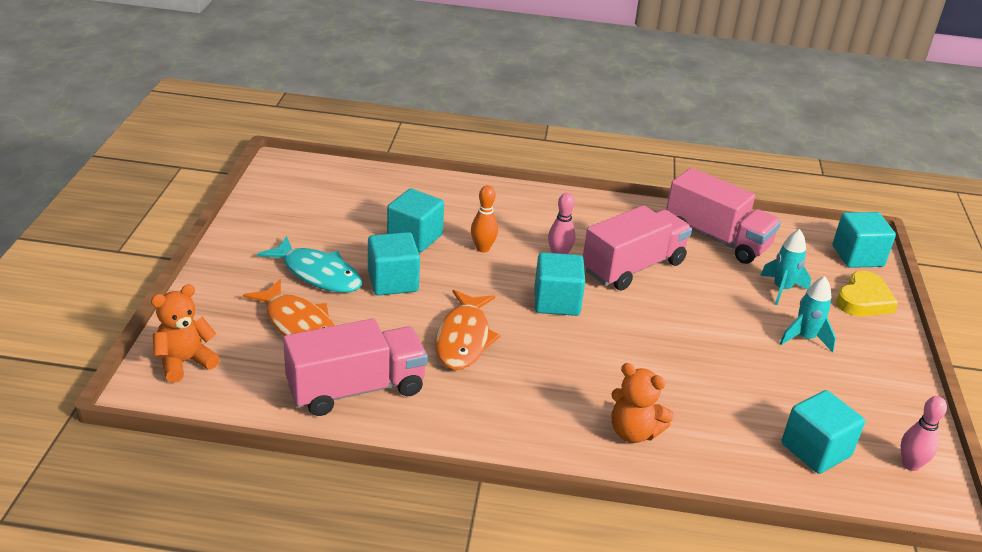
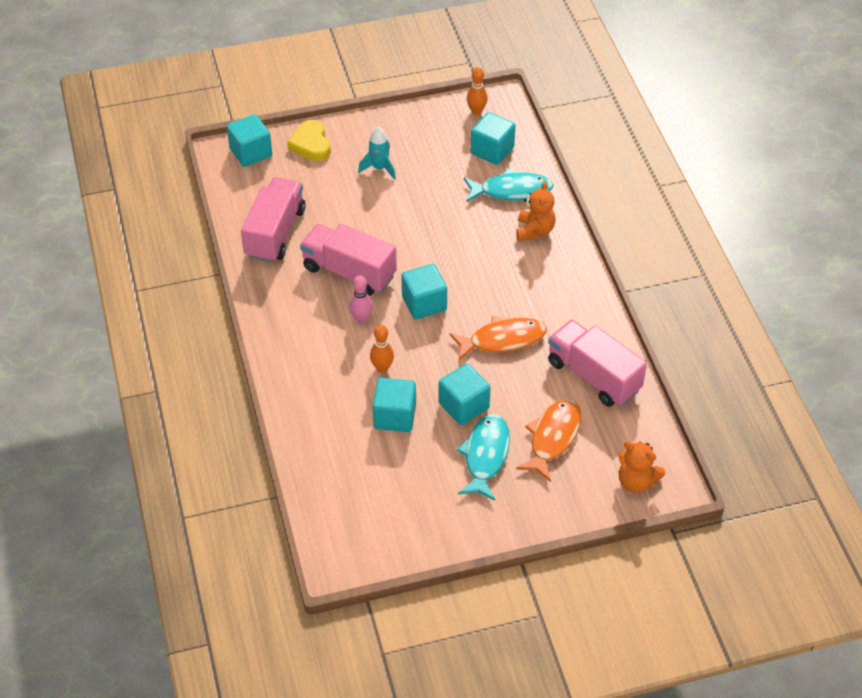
camera: 110 degrees left, 15 degrees up
(723, 439) = (511, 191): none -> turquoise fish
(781, 289) = (325, 187): turquoise rocket -> none
(863, 300) = (311, 144): yellow heart -> yellow heart turned 120 degrees counterclockwise
(910, 465) = (476, 111): pink bowling pin -> orange bowling pin

